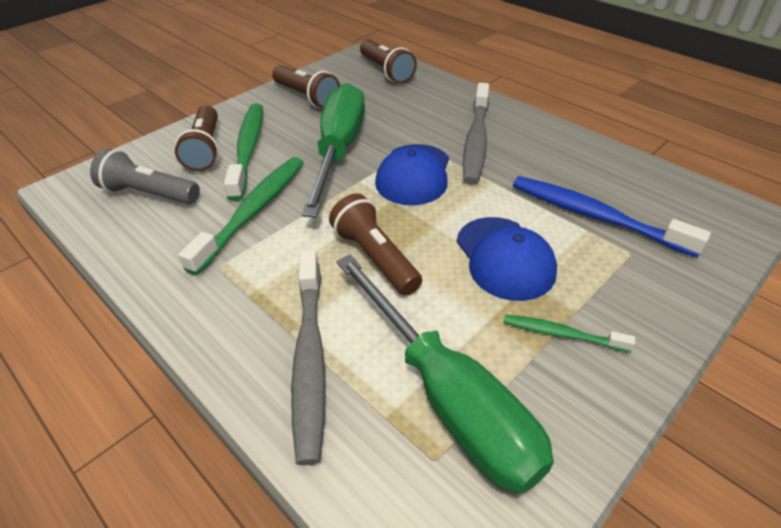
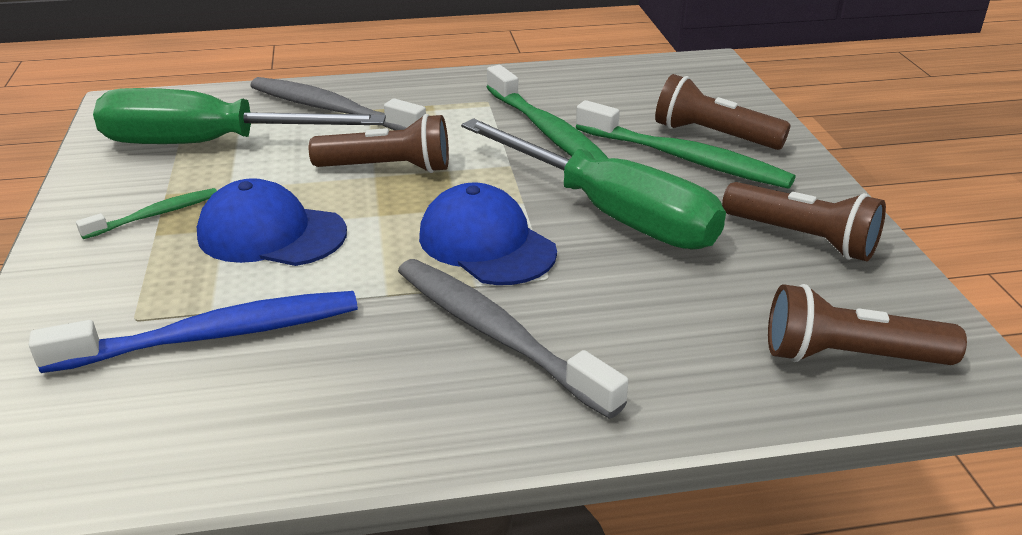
camera: 125 degrees right, 10 degrees down
(149, 194) = (649, 94): grey flashlight -> none
(307, 97) = (803, 238): brown flashlight -> brown flashlight turned 135 degrees counterclockwise

